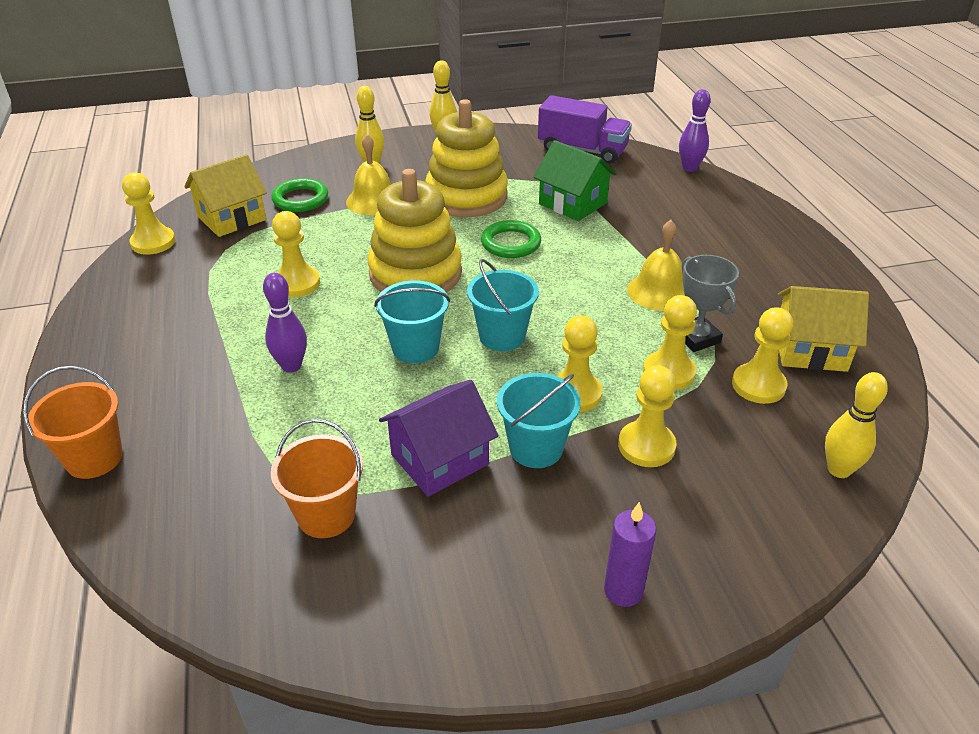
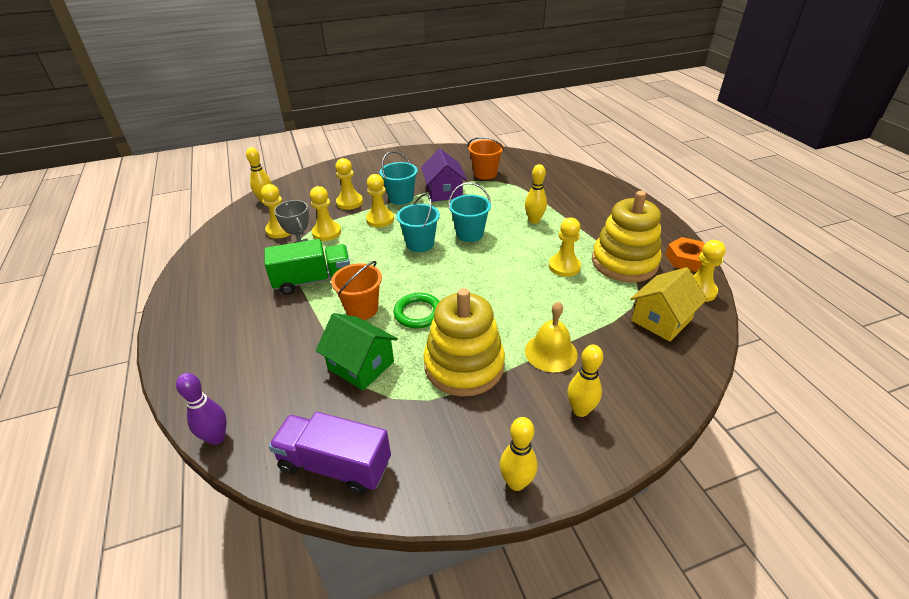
camera: 175 degrees right, 0 degrees up
(94, 458) = (595, 182): orange bucket -> orange bucket (362, 309)
(118, 280) = (686, 259): none -> orange nut
(291, 366) = (534, 220): purple bowling pin -> yellow bowling pin
(300, 199) = (619, 348): green ring -> none
(415, 273) = (485, 280): yellow stacking toy -> yellow stacking toy (624, 262)
(440, 459) = (444, 192): purple house -> purple house turned 60 degrees counterclockwise
(623, 590) = (371, 165): purple candle -> none
(659, 291) = (313, 280): yellow bell -> green truck
(810, 350) = (237, 250): yellow house -> none

